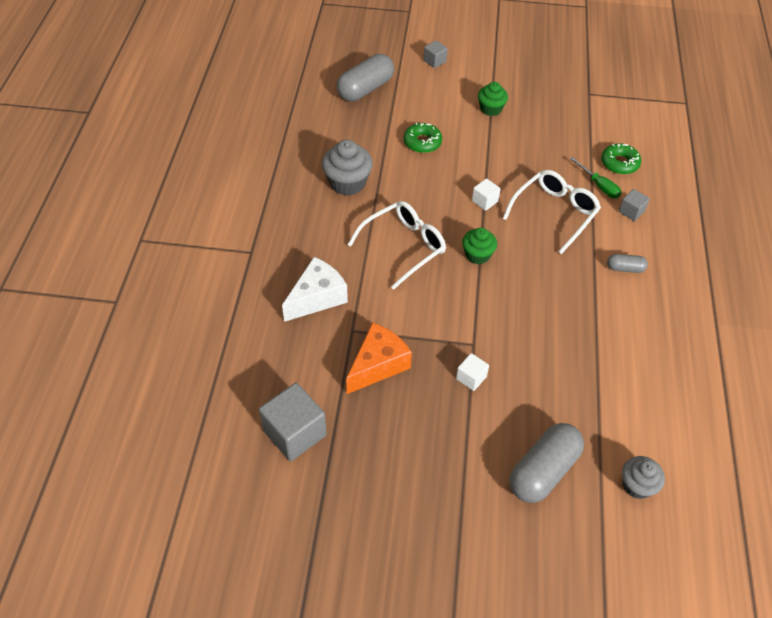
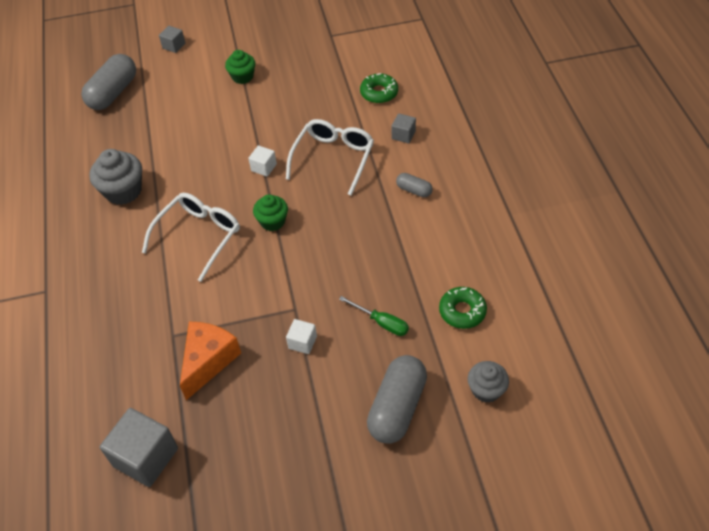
camera: 15 degrees left, 0 degrees up
(317, 298) = (127, 315): white cheese -> none
(422, 142) = (186, 129): green donut -> green donut (462, 311)
(599, 186) = (366, 120): green screwdriver -> green screwdriver (381, 322)
(625, 268) = (414, 190): grey capsule -> grey capsule turned 45 degrees clockwise

